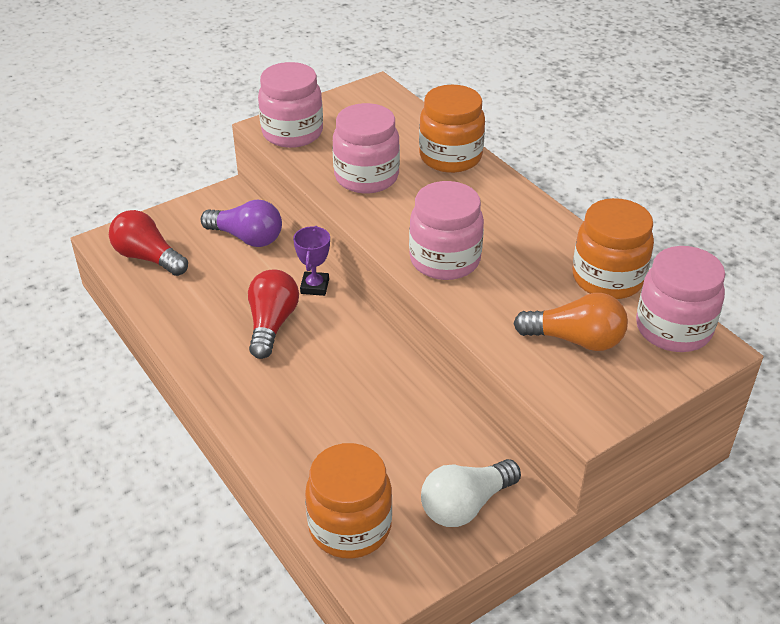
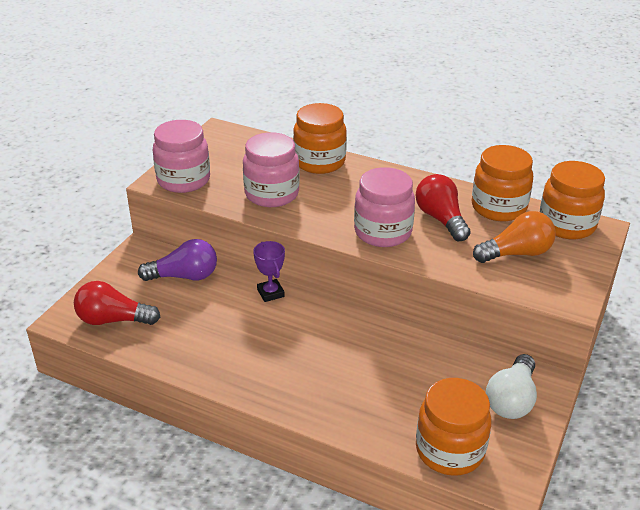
camera: 30 degrees left, 5 degrees down
(272, 324) = (262, 332): red light bulb -> red light bulb (441, 219)
(673, 329) = (566, 225): pink jar -> orange jar

